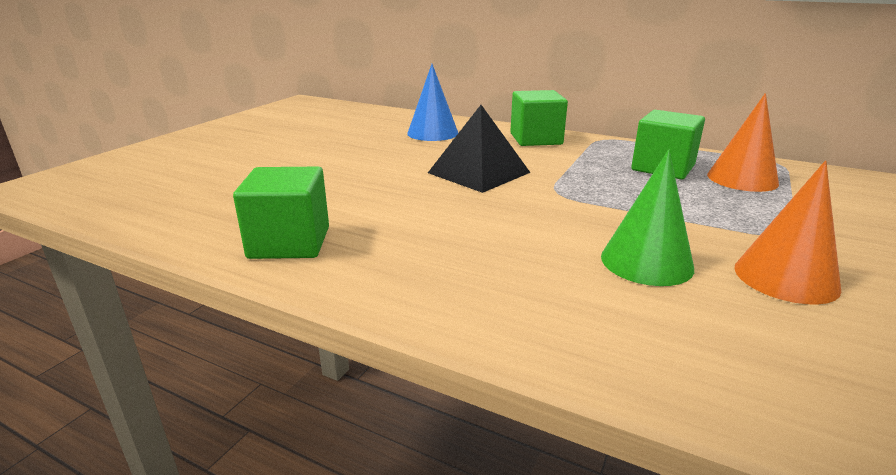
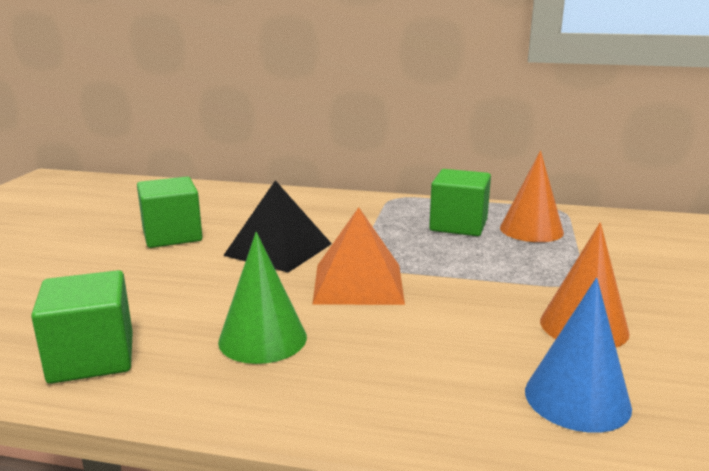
camera: 15 degrees left, 5 degrees down
(432, 133) = (215, 206): blue cone -> blue cone (577, 398)
(536, 139) = (328, 204): green cube -> green cube (172, 235)
(547, 209) = (358, 283): none -> orange pyramid
(646, 262) = (463, 328): green cone -> green cone (262, 339)

